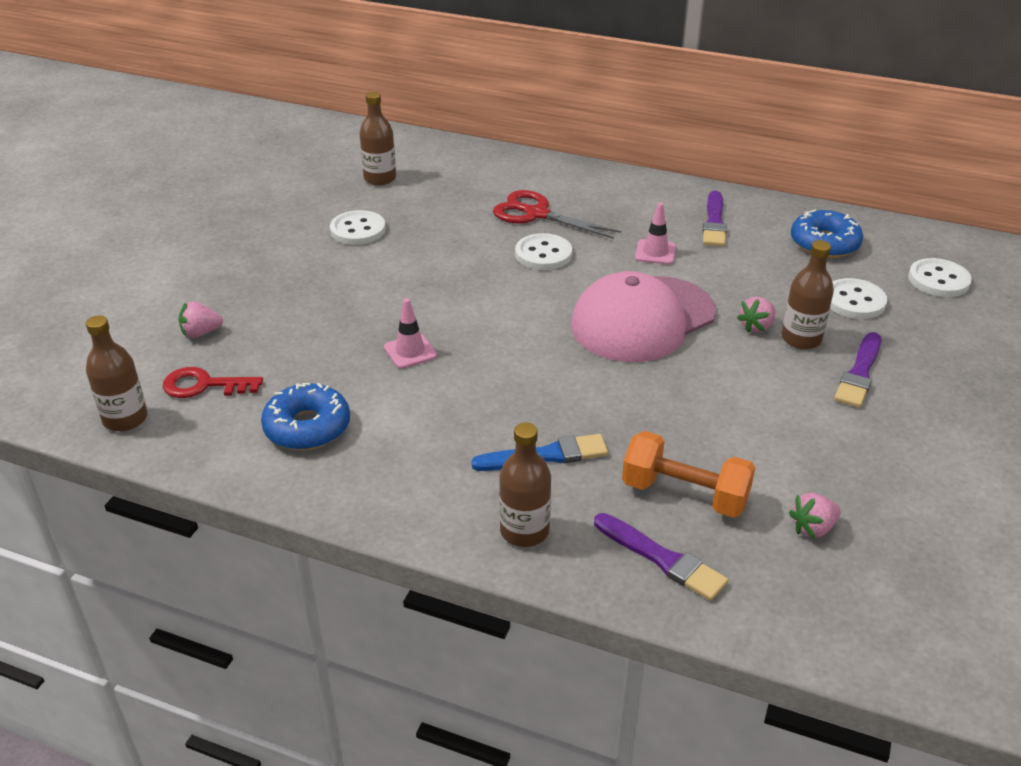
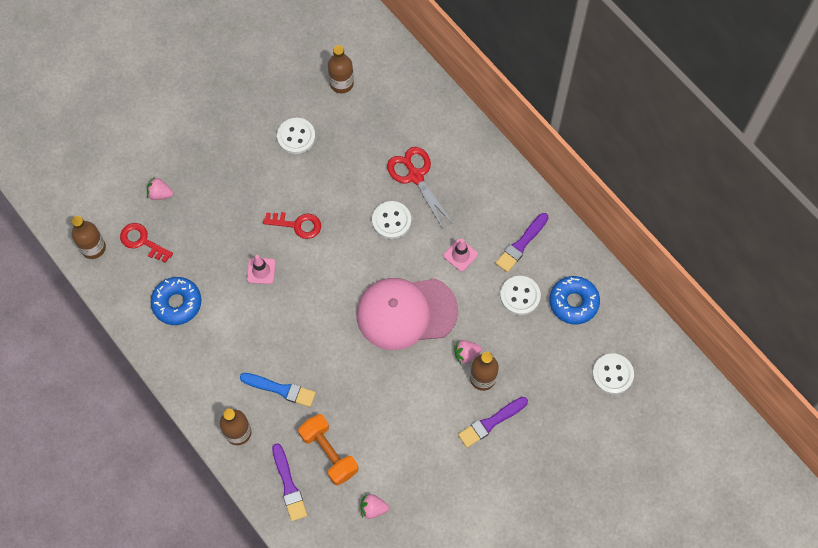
camera: 30 degrees right, 30 degrees up
(424, 296) = (297, 225): none -> red key
(854, 301) = (543, 364): white button -> white button (520, 296)

